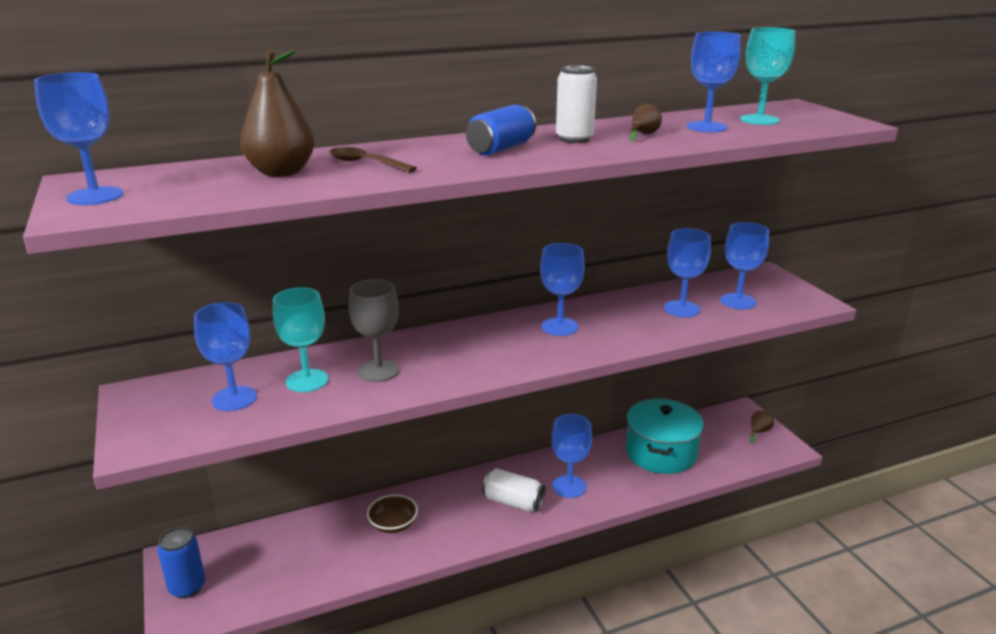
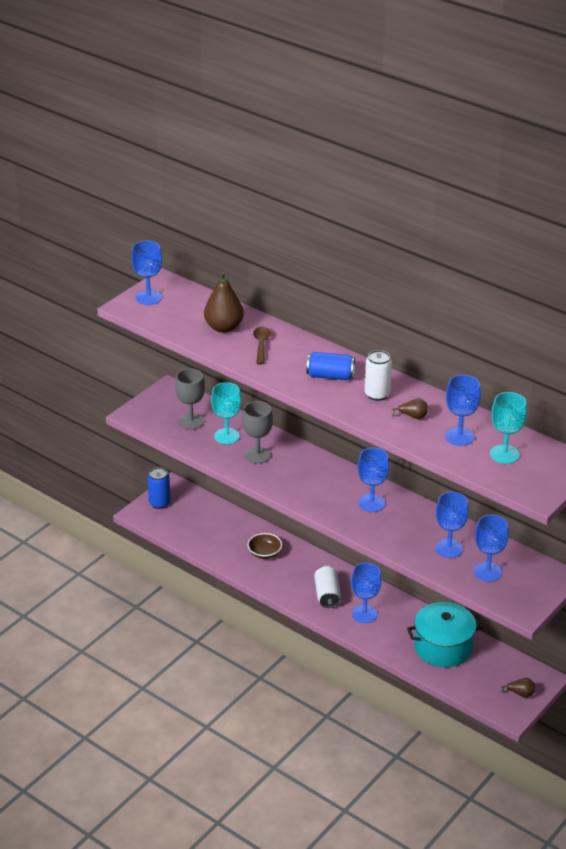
camera: 60 degrees right, 10 degrees up
(234, 398) = (191, 422): blue goblet -> grey goblet

